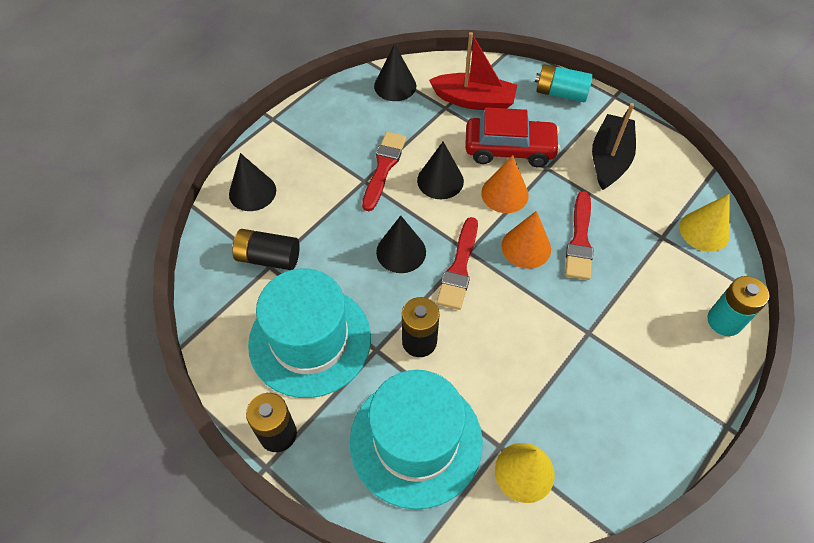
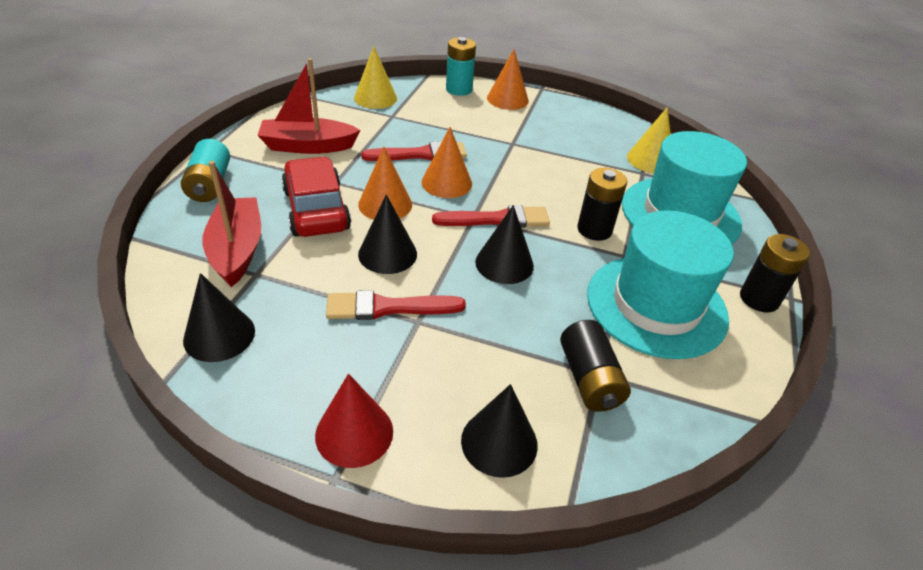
camera: 115 degrees left, 15 degrees down
(295, 131) = (354, 433): none -> red cone
(609, 159) = (307, 146): black boat -> red boat
(695, 368) = (507, 99): none -> orange cone

